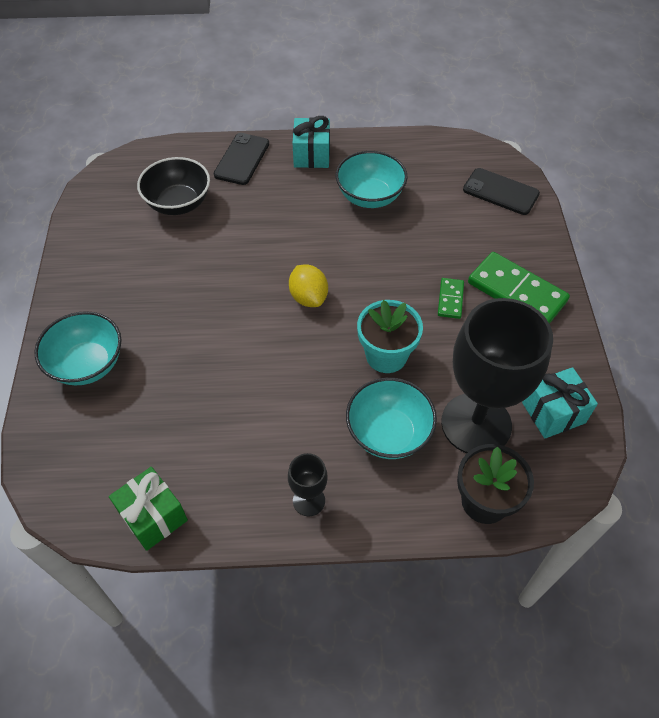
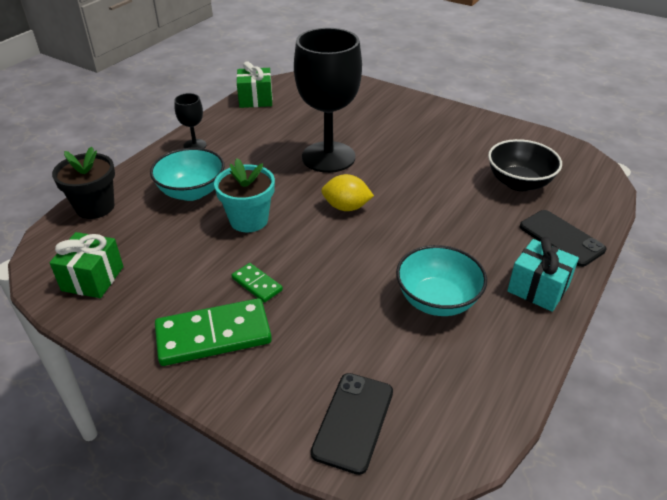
camera: 125 degrees right, 15 degrees down
(87, 364) = (384, 106): turquoise bowl -> none
(476, 424) = (142, 233): black goblet -> black goblet (328, 157)
(500, 192) = (353, 422): black phone -> black phone turned 45 degrees counterclockwise
(553, 412) = (93, 278): turquoise gift -> green gift

